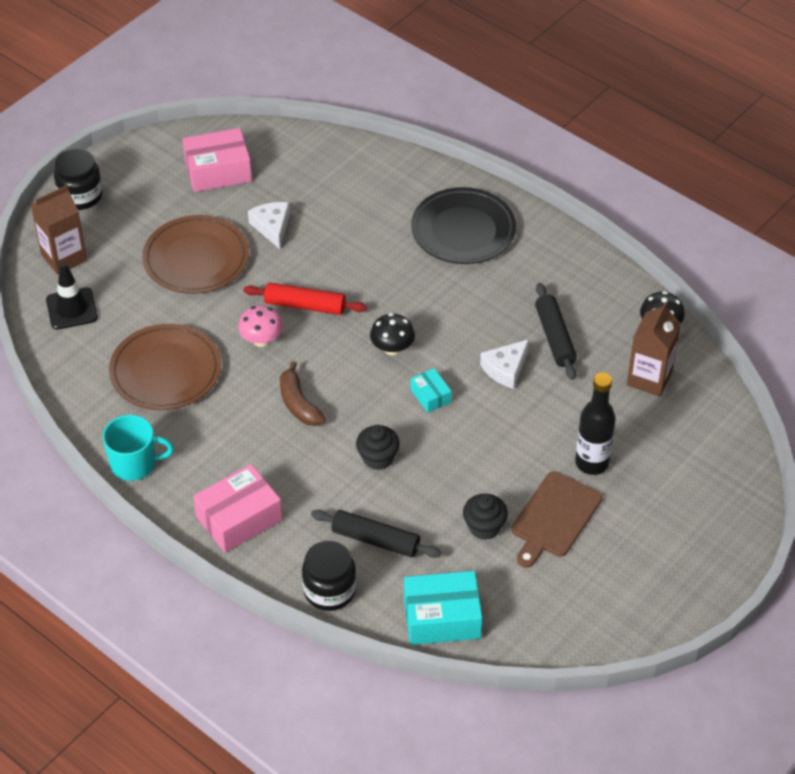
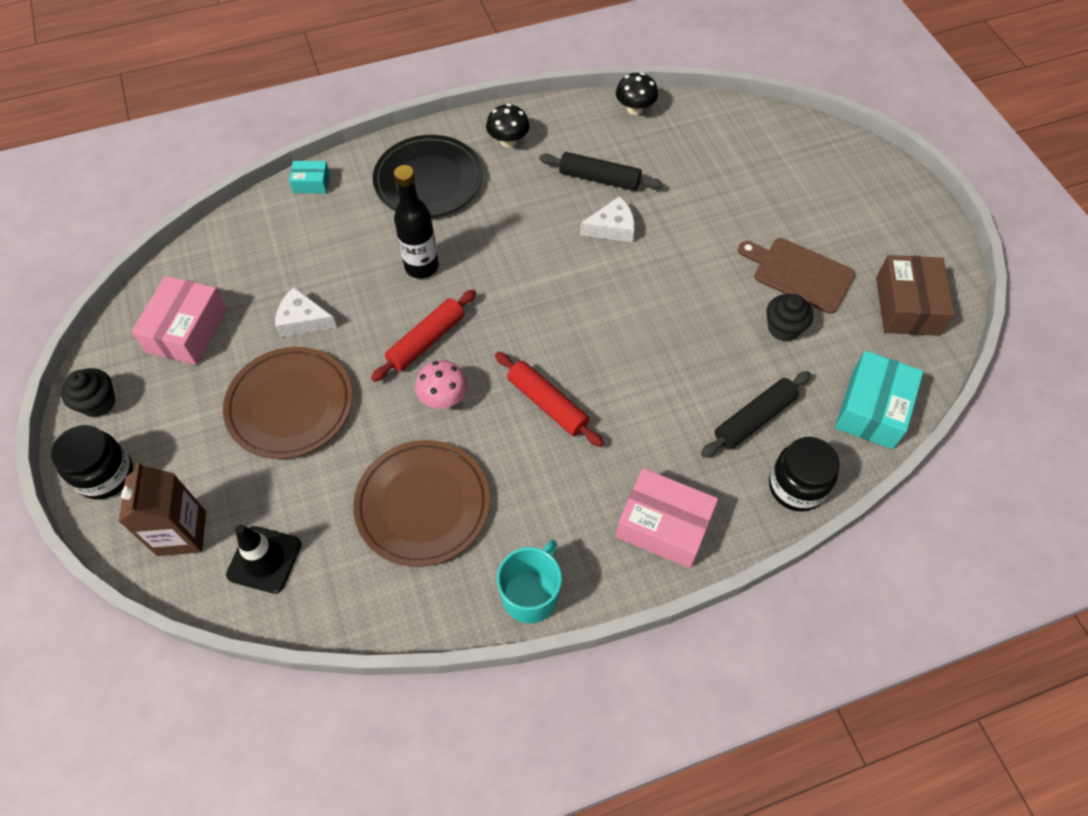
camera: 60 degrees left, 10 degrees up
(239, 518) = (663, 526): pink box -> pink box turned 60 degrees counterclockwise
(298, 403) = (547, 404): brown banana -> red rolling pin
(378, 458) = (656, 371): black cupcake -> black cupcake (98, 403)
(392, 348) = (530, 297): black mushroom -> black mushroom (508, 141)
(430, 396) = (607, 295): turquoise box -> turquoise box (311, 183)
(505, 369) = (612, 228): white cheese -> white cheese turned 90 degrees counterclockwise
(554, 517) = (799, 274): brown cutting board -> brown cutting board turned 150 degrees clockwise
(576, 608) = (907, 306): none -> brown box
(592, 463) = (754, 220): black bottle -> black bottle (421, 266)
(649, 378) = (686, 142): brown carton -> none

